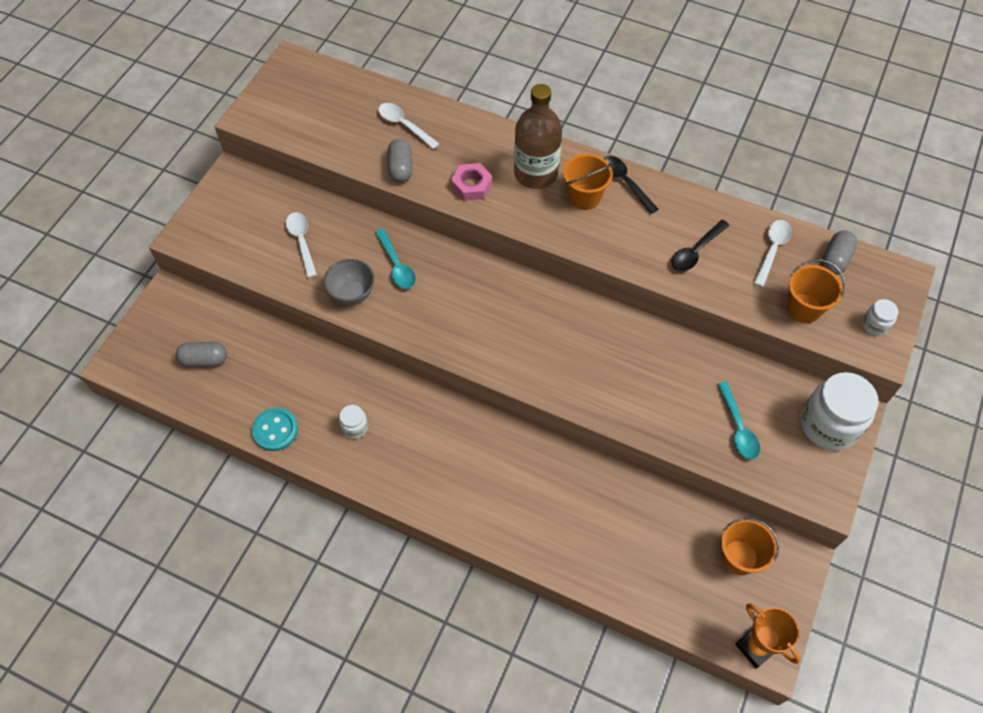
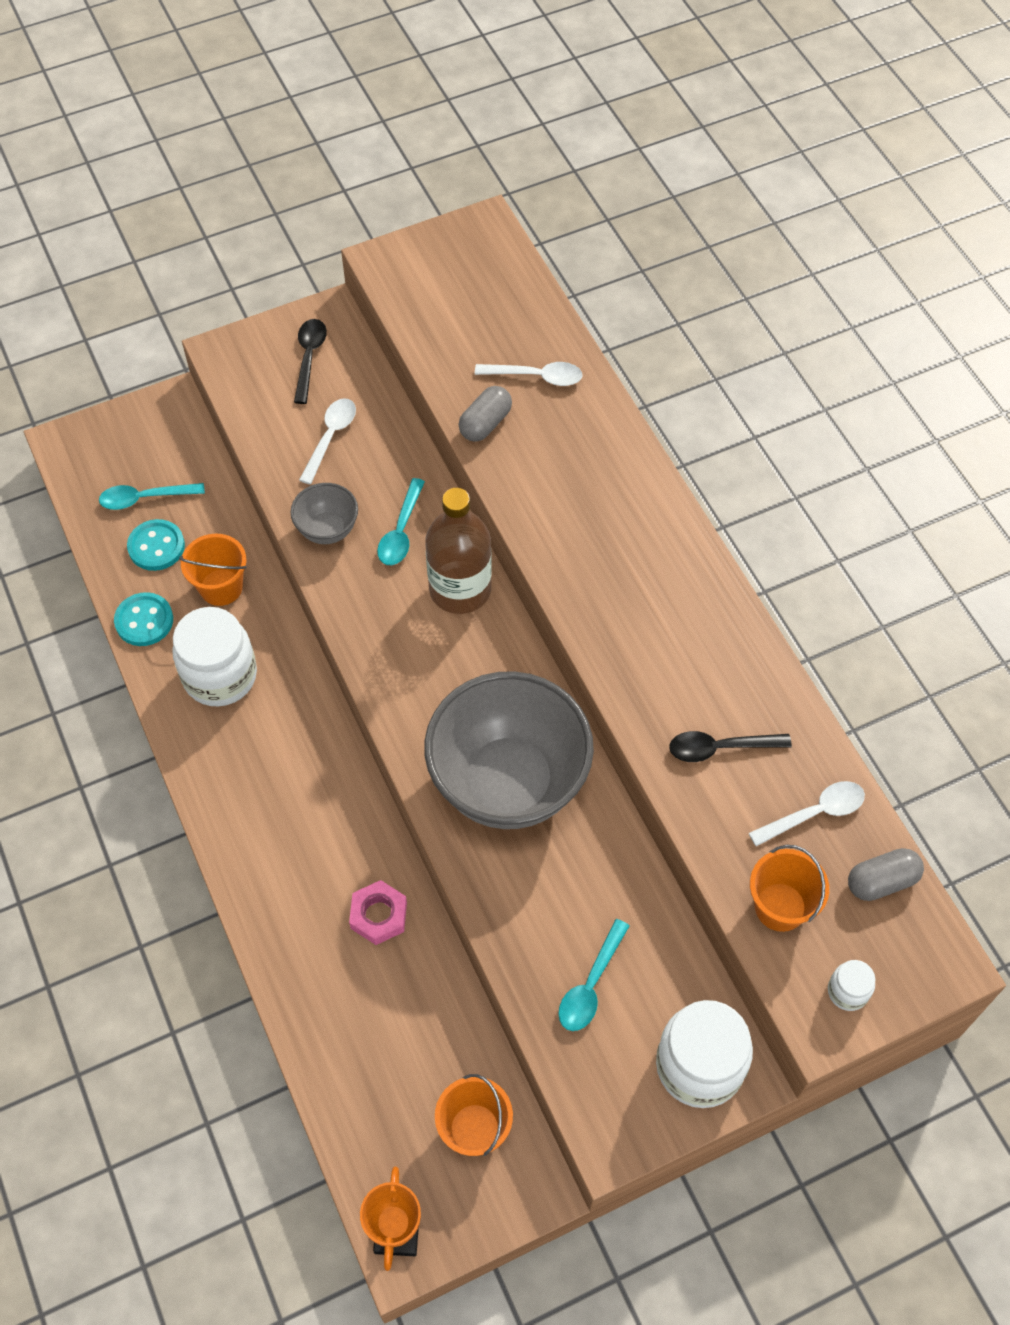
camera: 40 degrees right, 0 degrees up
(204, 360) = (145, 498): grey capsule -> turquoise spoon
(240, 382) = (156, 546): none -> turquoise button
(355, 427) = (220, 676): white jar -> white jar, size x2.14
(404, 125) = (536, 376): white spoon -> white spoon turned 105 degrees clockwise
(471, 185) = (542, 495): pink nut -> pink nut (378, 915)
(535, 173) = (627, 529): brown bottle -> brown bottle (460, 589)
(584, 197) = (655, 594): orange bucket -> orange bucket (221, 587)
(591, 357) = (508, 782): none -> grey bowl
(625, 182) = (719, 610): black spoon -> black spoon (309, 358)

